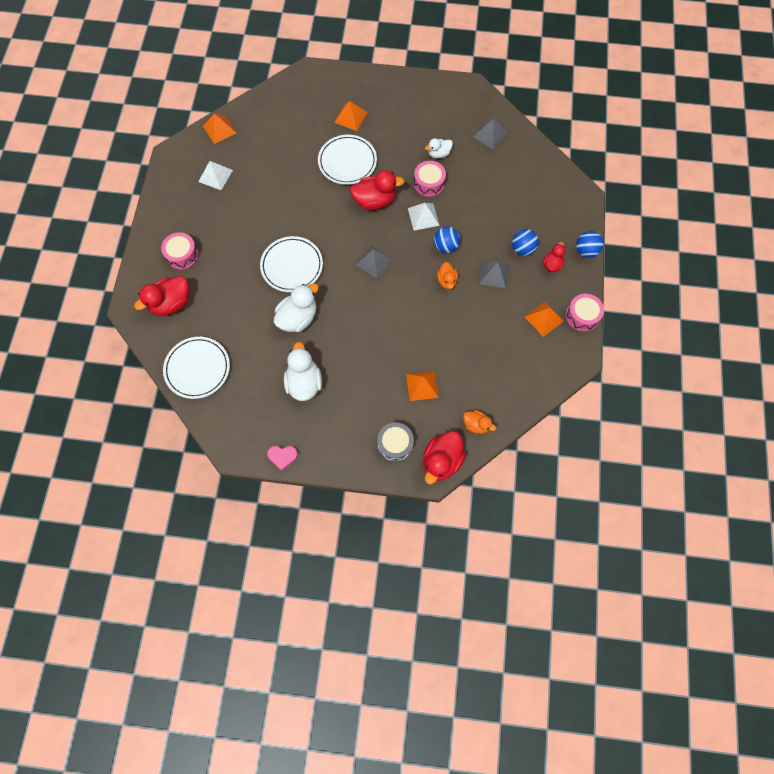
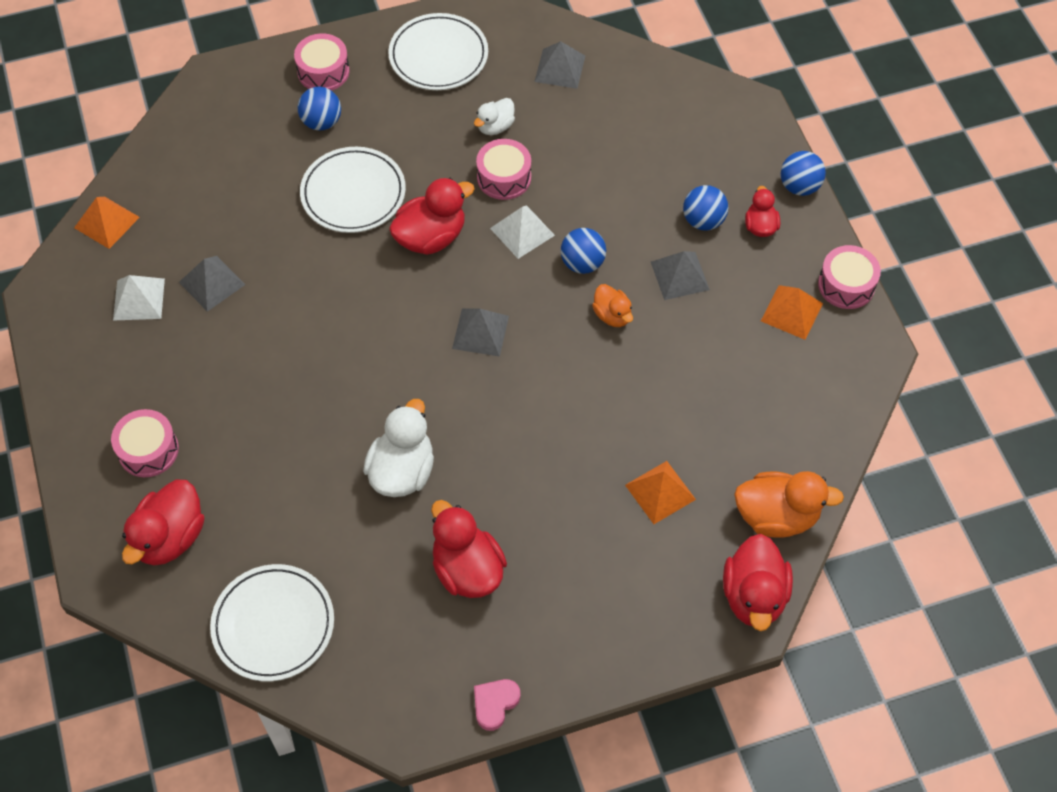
camera: 25 degrees left, 10 degrees down
(254, 181) = (212, 283): none -> grey pyramid
(282, 457) = (495, 704): pink heart -> pink heart turned 150 degrees clockwise
(292, 266) = (348, 392): white plate -> white plate (438, 56)
(304, 382) = (467, 569): white duck -> red duck
(350, 117) = (321, 122): orange pyramid -> blue ball
(365, 90) = (323, 71): none -> pink drum
(395, 444) = (667, 602): grey drum -> none
(476, 425) = (776, 516): orange duck -> orange duck, size x1.74

